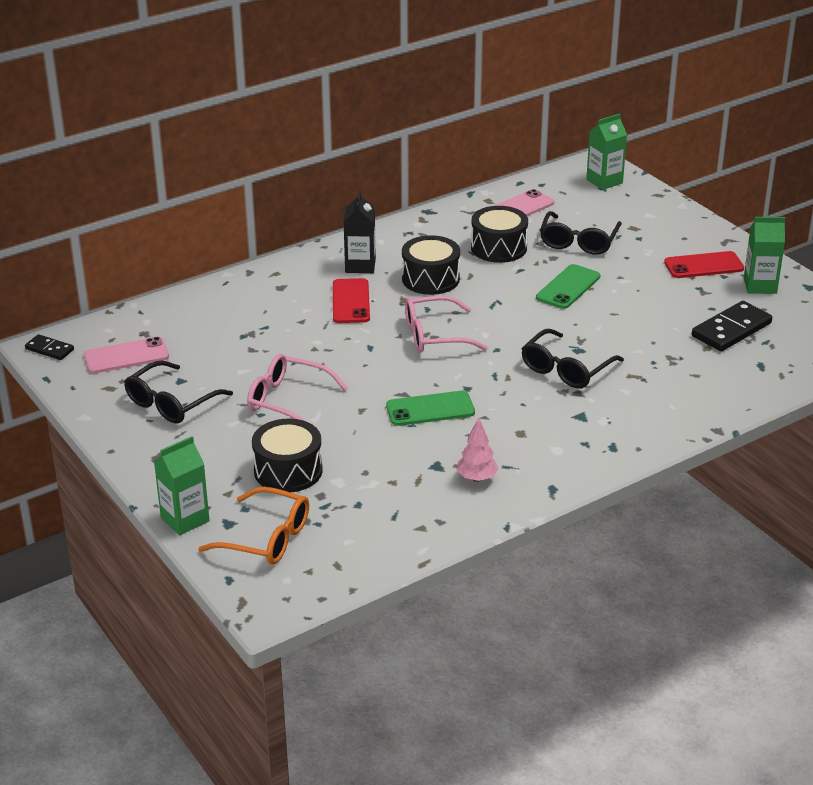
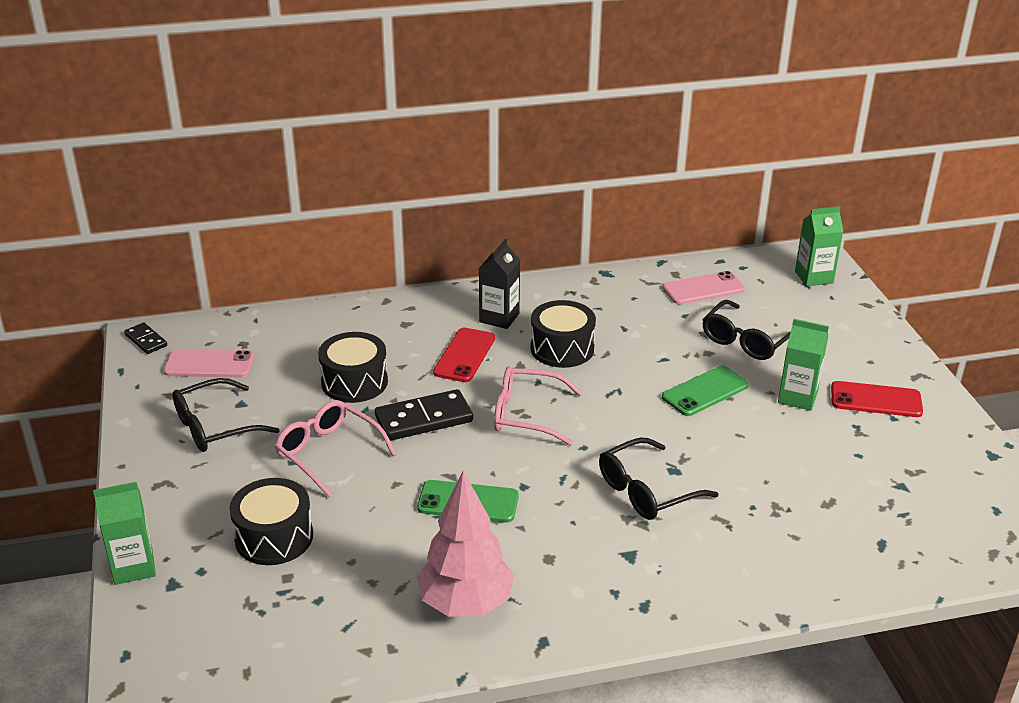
camera: 20 degrees right, 0 degrees up
(267, 538) = (197, 615): orange glasses -> none
(477, 478) = (466, 603): pink tree -> pink tree, size x1.93
(498, 248) = (655, 329): black drum -> black drum (354, 382)
(731, 330) = (868, 488): black domino -> black domino (424, 419)
(760, 286) = (931, 440): green carton -> green carton (797, 397)

